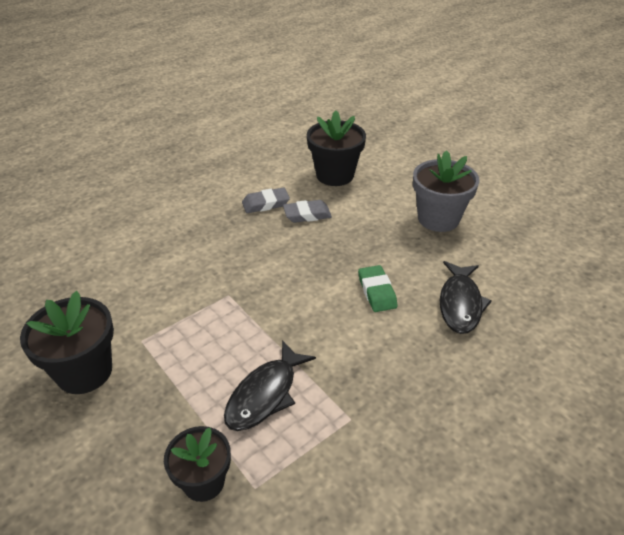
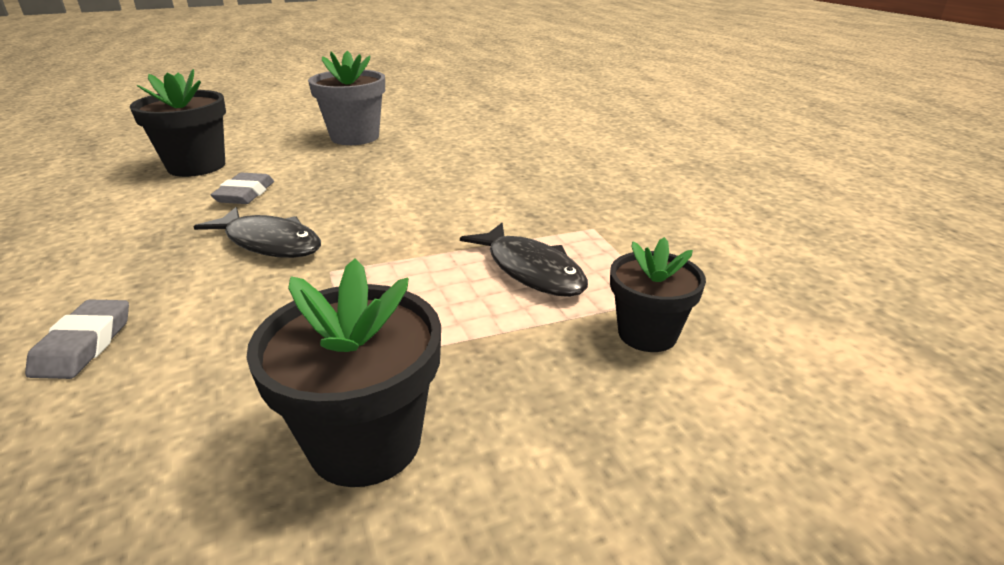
camera: 70 degrees left, 10 degrees down
(265, 204) = (176, 215): grey eraser -> grey eraser (84, 345)
(377, 292) = (427, 183): green eraser -> none
(460, 304) = (481, 153): black fish -> black fish (269, 243)

